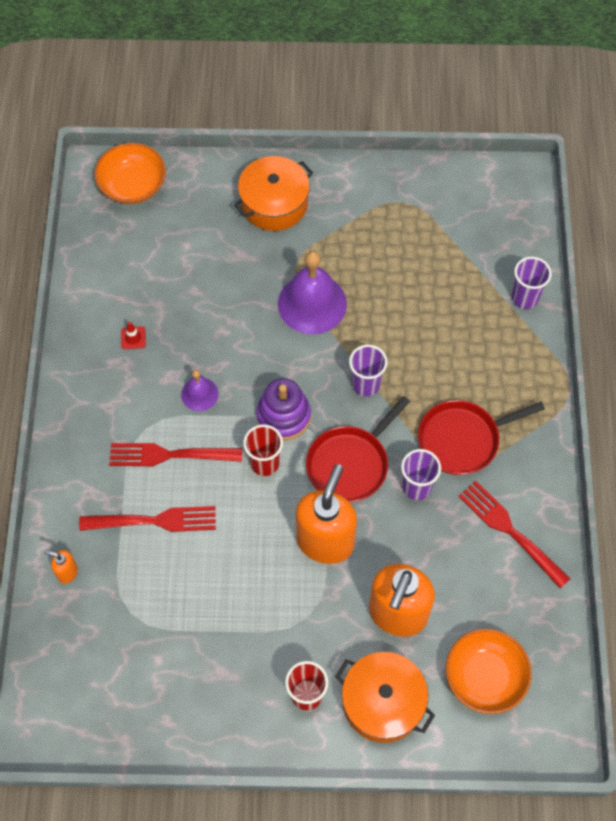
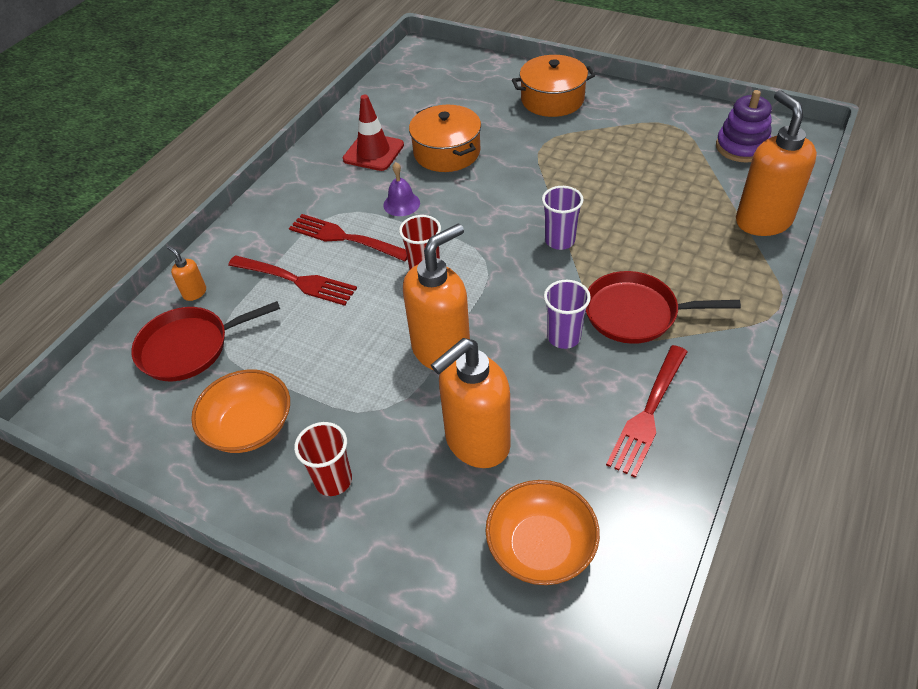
camera: 30 degrees right, 15 degrees down
(133, 185) = (442, 63): orange bowl -> orange bowl (249, 426)
(133, 338) = (373, 152): red traffic cone -> red traffic cone, size x2.18
(283, 416) = (466, 241): purple stacking toy -> purple stacking toy (741, 147)
(312, 303) = (544, 170): purple bell -> none
(350, 464) = (506, 297): red pan -> red pan (189, 347)
(382, 702) = (408, 522): orange pot -> orange pot (447, 152)
(511, 531) = (648, 412): red fork -> red fork turned 135 degrees counterclockwise
(524, 298) = (762, 221): purple cup -> orange soap dispenser

